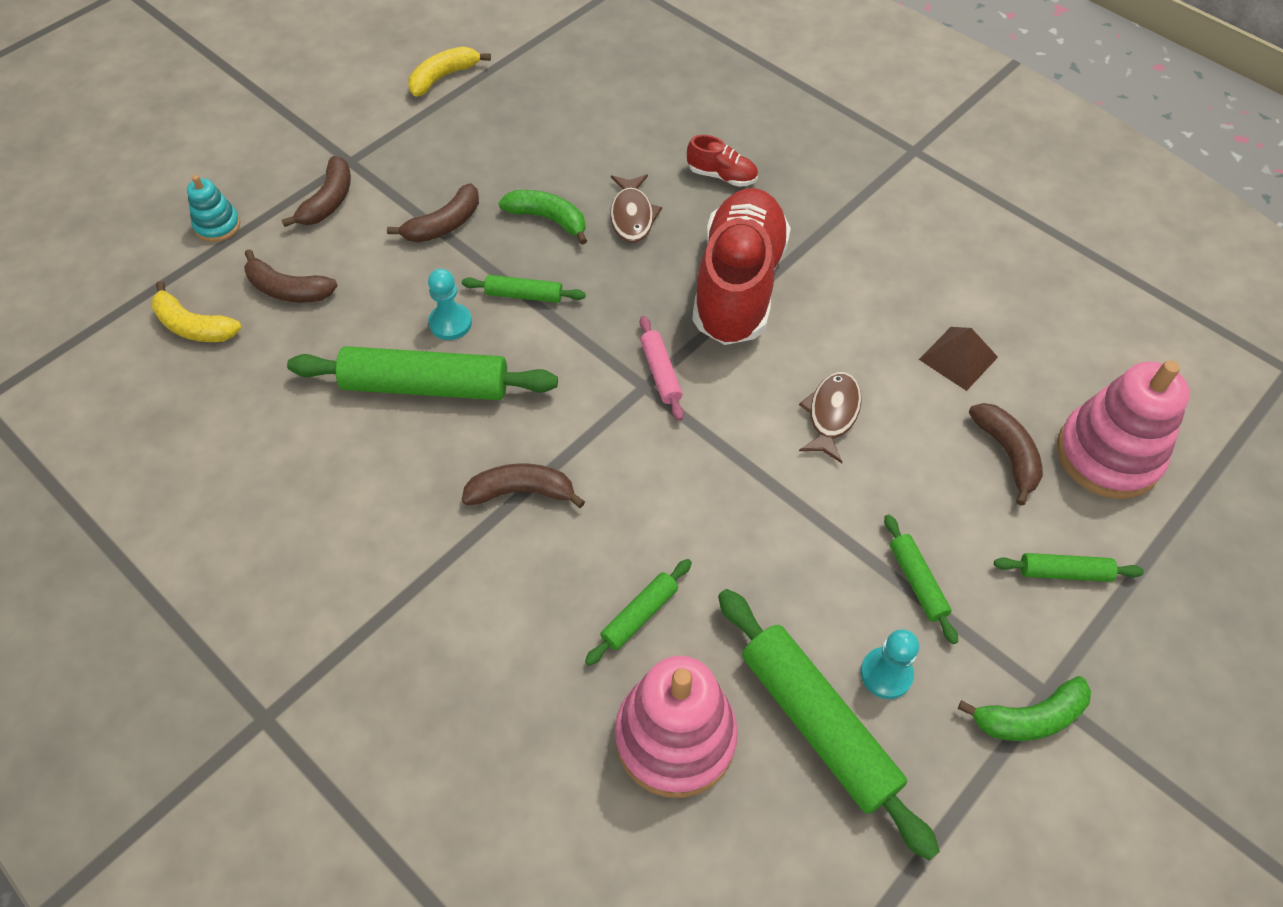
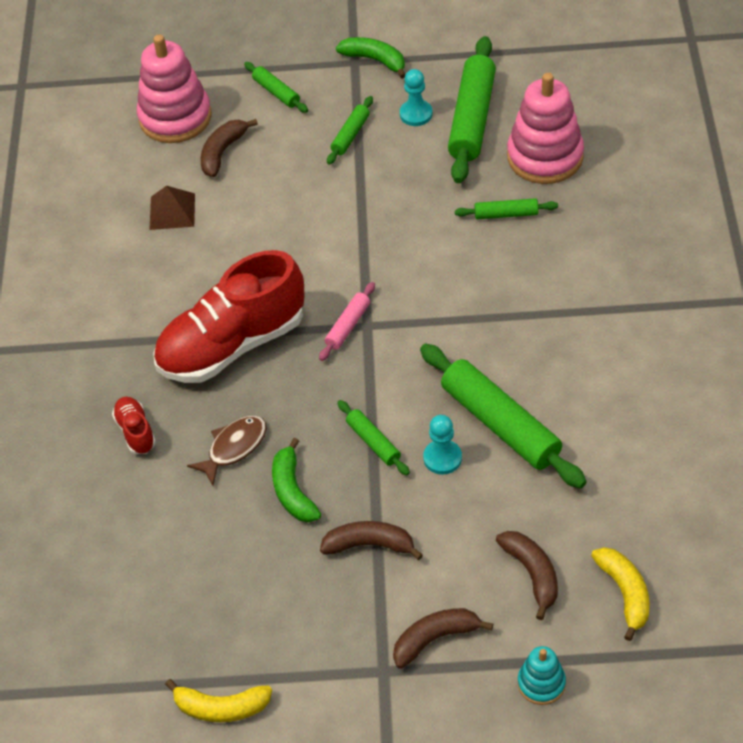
camera: 130 degrees left, 5 degrees down
(521, 491) = (505, 317): brown banana -> none
(831, 414) = (283, 234): brown fish -> none

